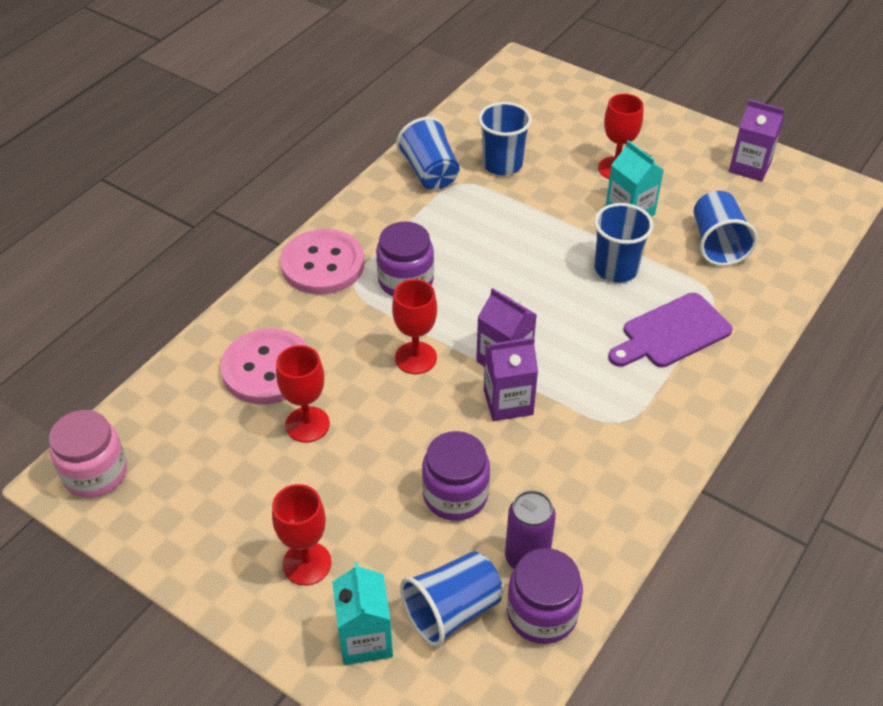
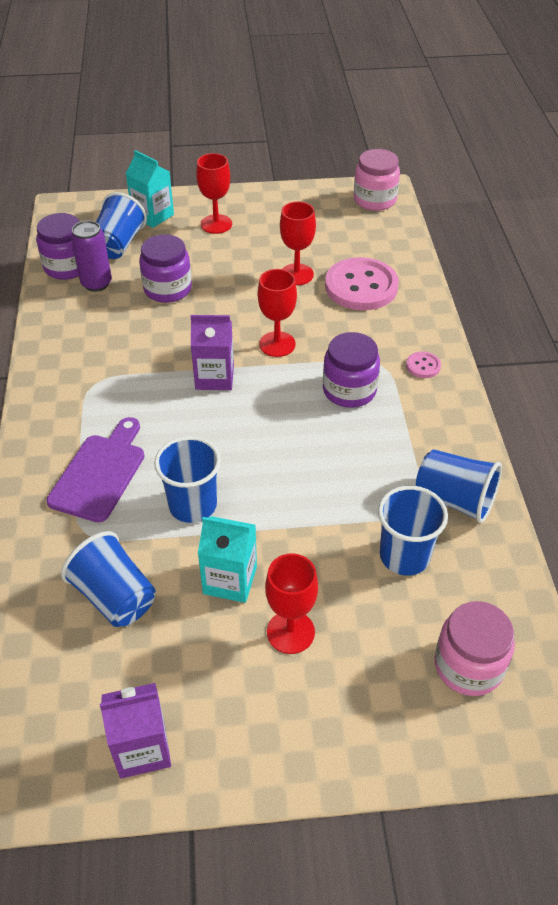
camera: 140 degrees right, 0 degrees up
(323, 264) = (423, 366): pink button -> pink button, size x0.43
(508, 402) = (185, 353): purple carton -> none
(530, 106) = (468, 665): none -> pink jar

